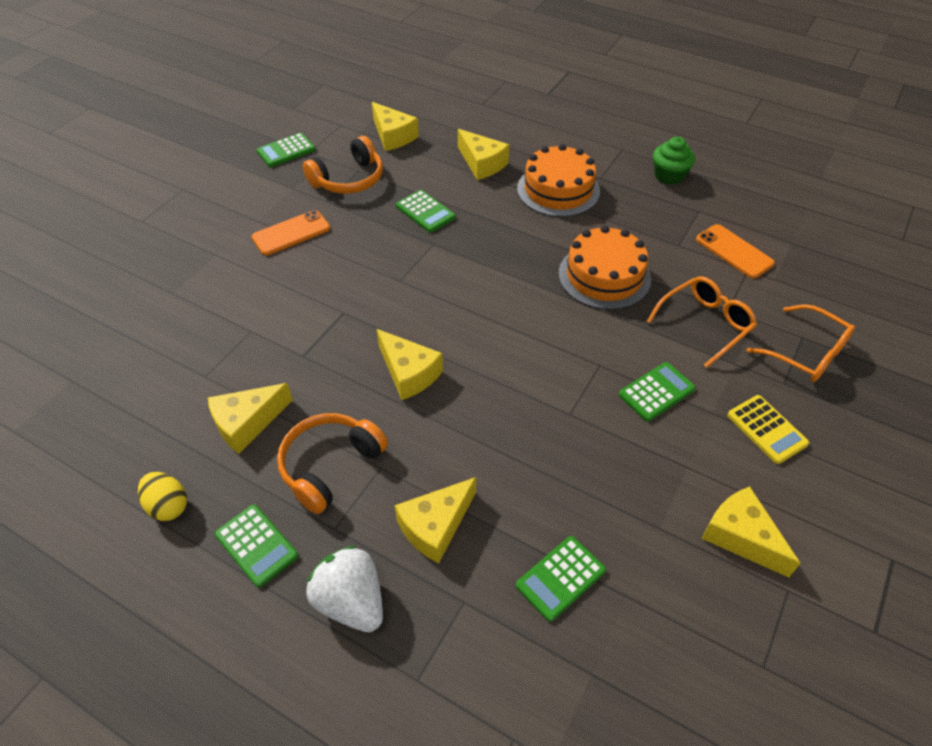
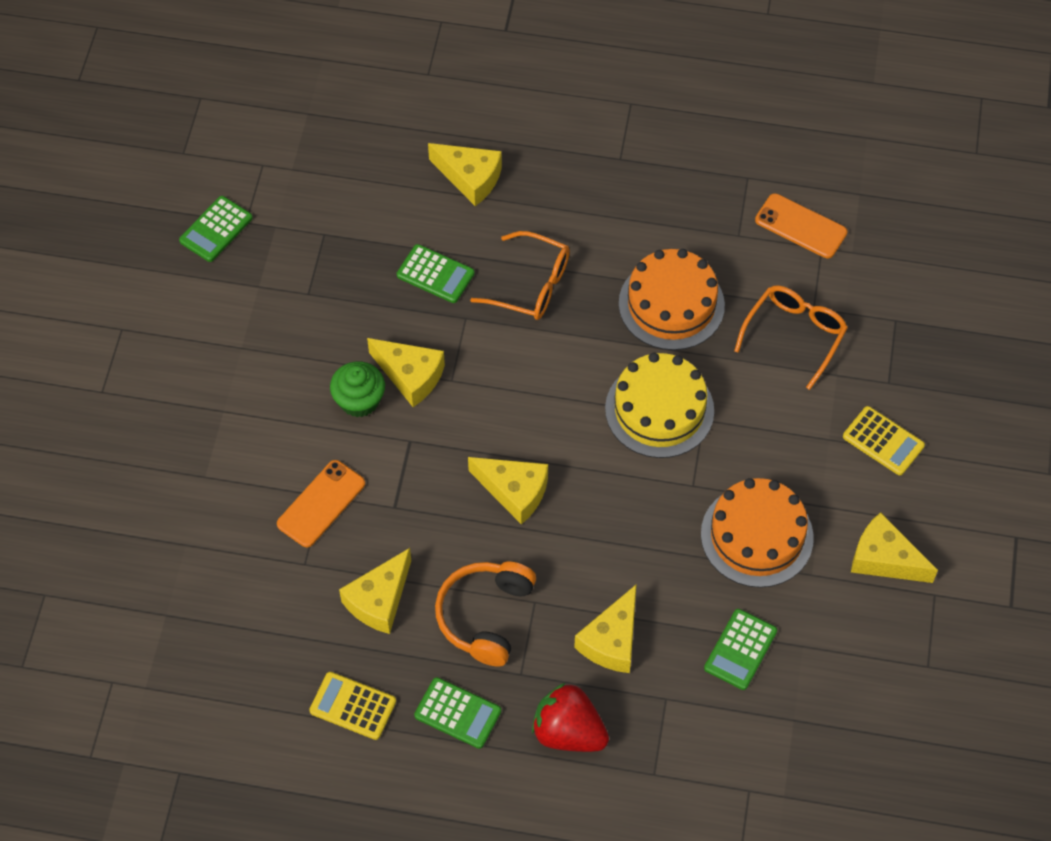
camera: 20 degrees left, 10 degrees up
(168, 506) = (353, 706): yellow egg -> yellow calculator
(291, 233) = (293, 354): orange phone -> orange phone (321, 504)
(349, 179) = (319, 252): orange headphones -> none
(351, 601) = (568, 732): white strawberry -> red strawberry
(393, 136) = (339, 164): yellow cheese -> yellow cheese (410, 376)
(558, 190) = (577, 193): orange cake -> orange cake (757, 536)
(563, 347) = (659, 409): none -> yellow cake
(656, 392) = (768, 433): green calculator -> none
(669, 175) = (698, 131): green cupcake -> green cupcake (359, 400)
(807, 353) = (904, 340): orange glasses -> orange glasses (531, 285)

